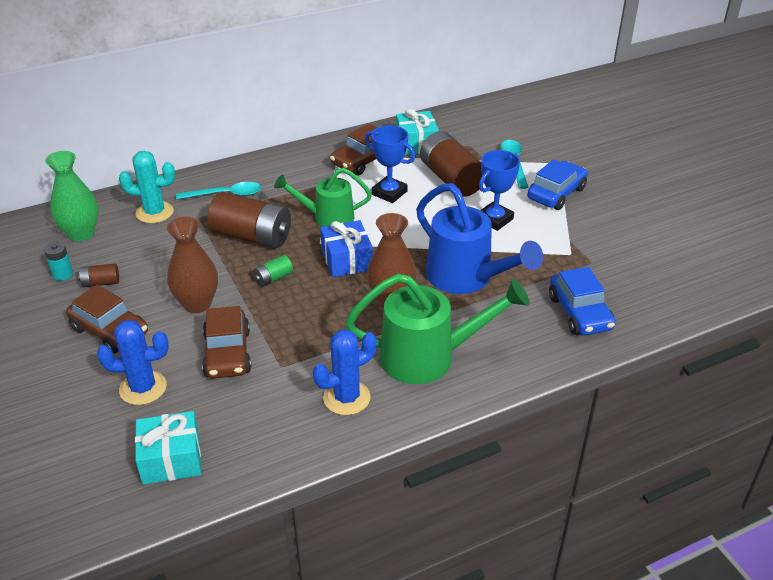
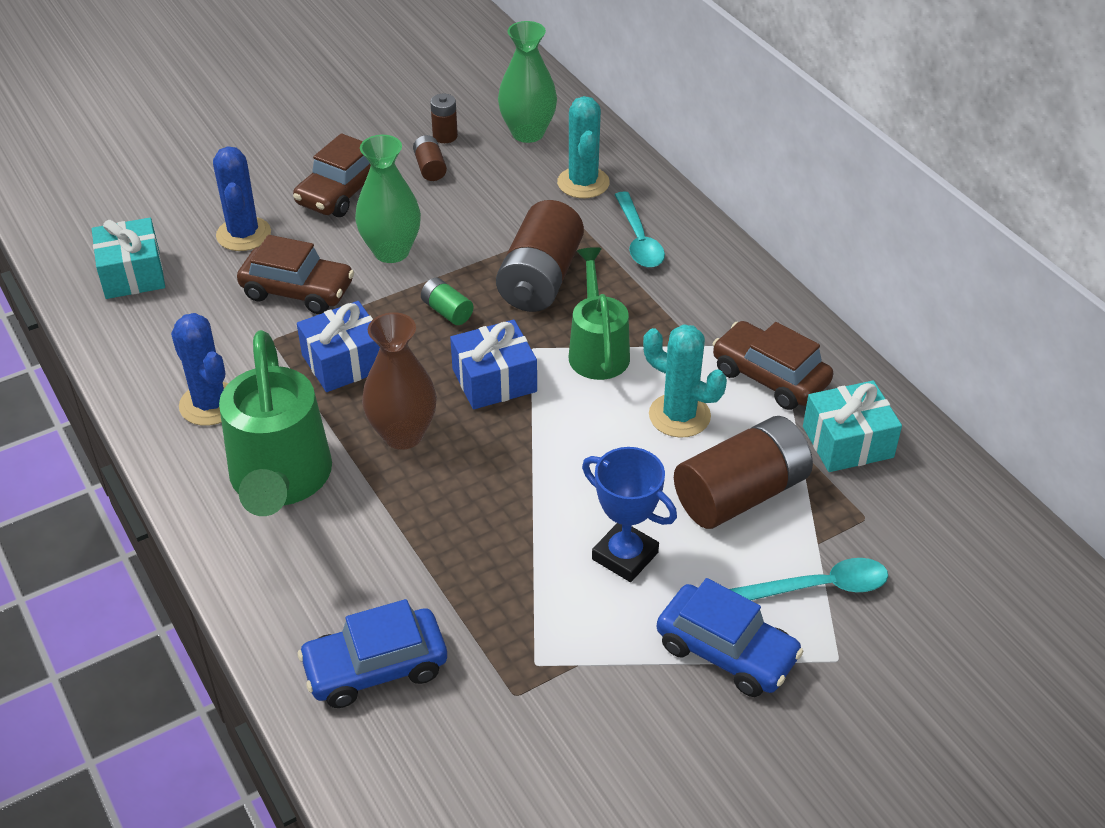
camera: 85 degrees right, 5 degrees up
(62, 274) = (445, 136): turquoise battery -> brown battery
(197, 304) = (391, 251): brown vase -> green vase
(227, 353) = (298, 291): brown car -> brown car turned 150 degrees counterclockwise
(315, 327) = (344, 362): none -> blue gift
(389, 193) = (679, 416): blue trophy -> turquoise cactus
(466, 278) = (459, 519): blue watering can -> none

